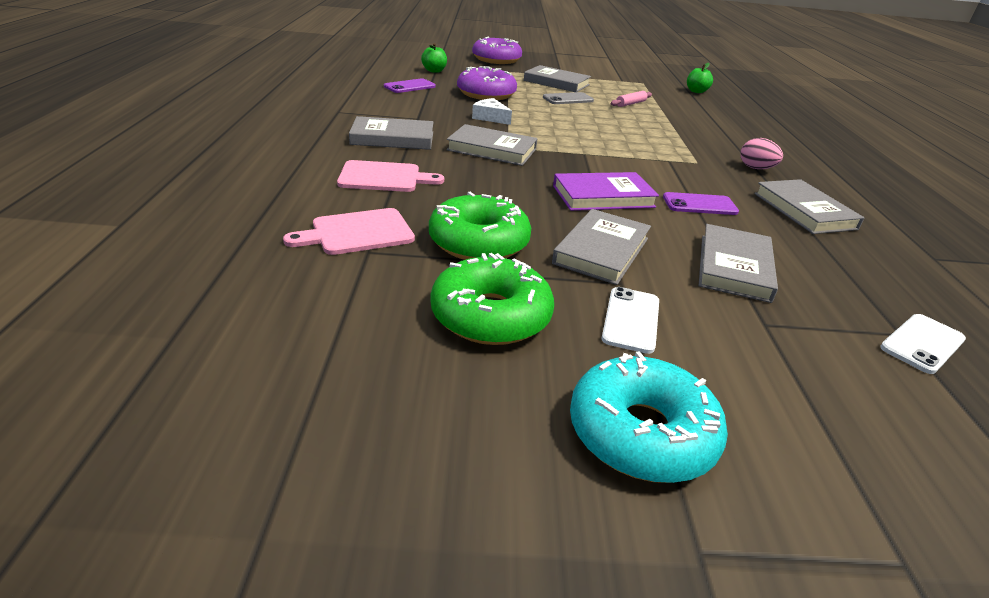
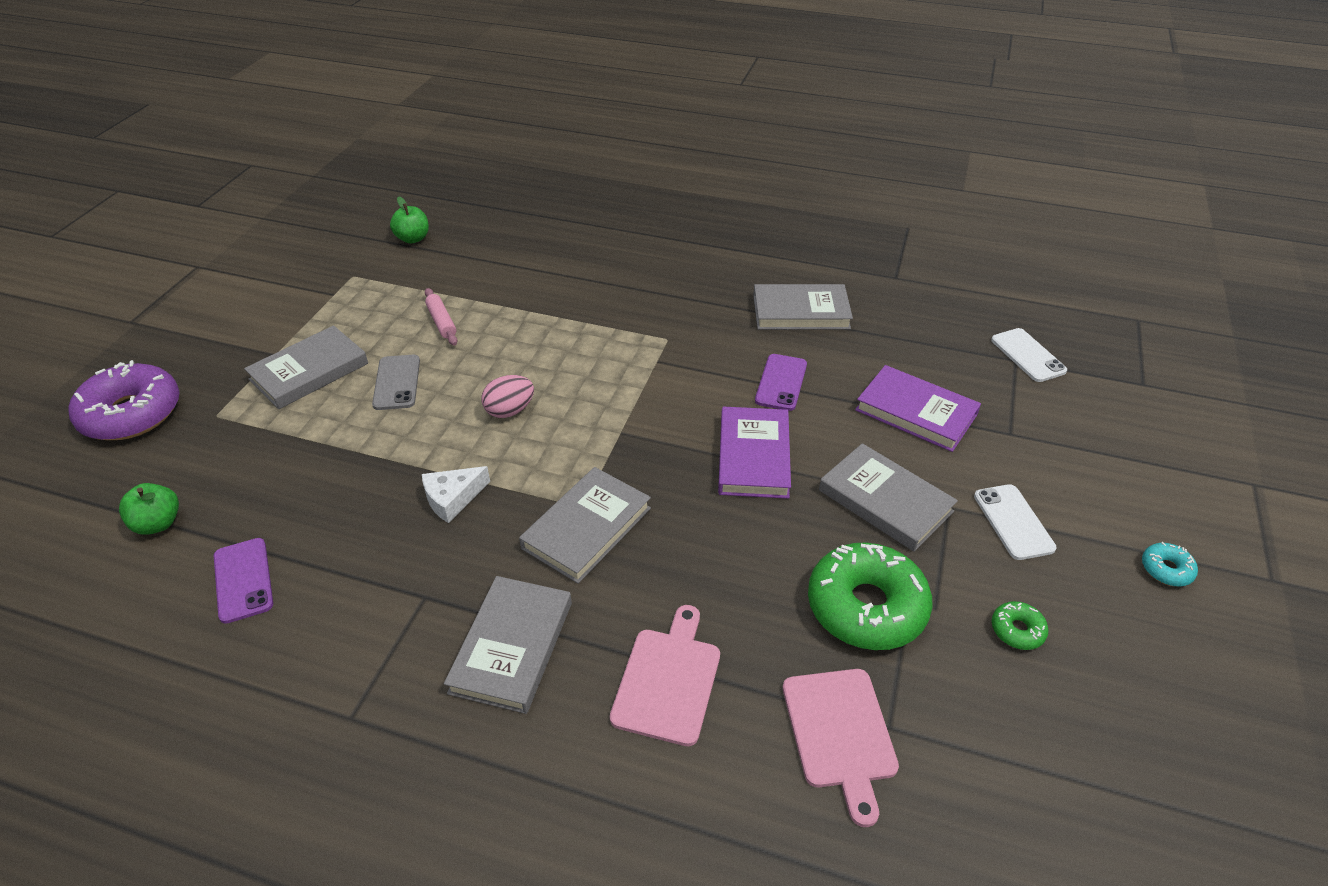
camera: 70 degrees left, 10 degrees up
(486, 94) = (333, 476): purple donut -> none
(490, 315) = (1017, 630): green donut -> green donut, size x0.44
(631, 320) = (1013, 522): white phone -> white phone turned 45 degrees clockwise
(641, 433) = (1166, 569): turquoise donut -> turquoise donut, size x0.44
(734, 267) = (916, 412): grey book -> purple book
(756, 168) = (691, 299): pink egg -> pink egg (510, 411)

